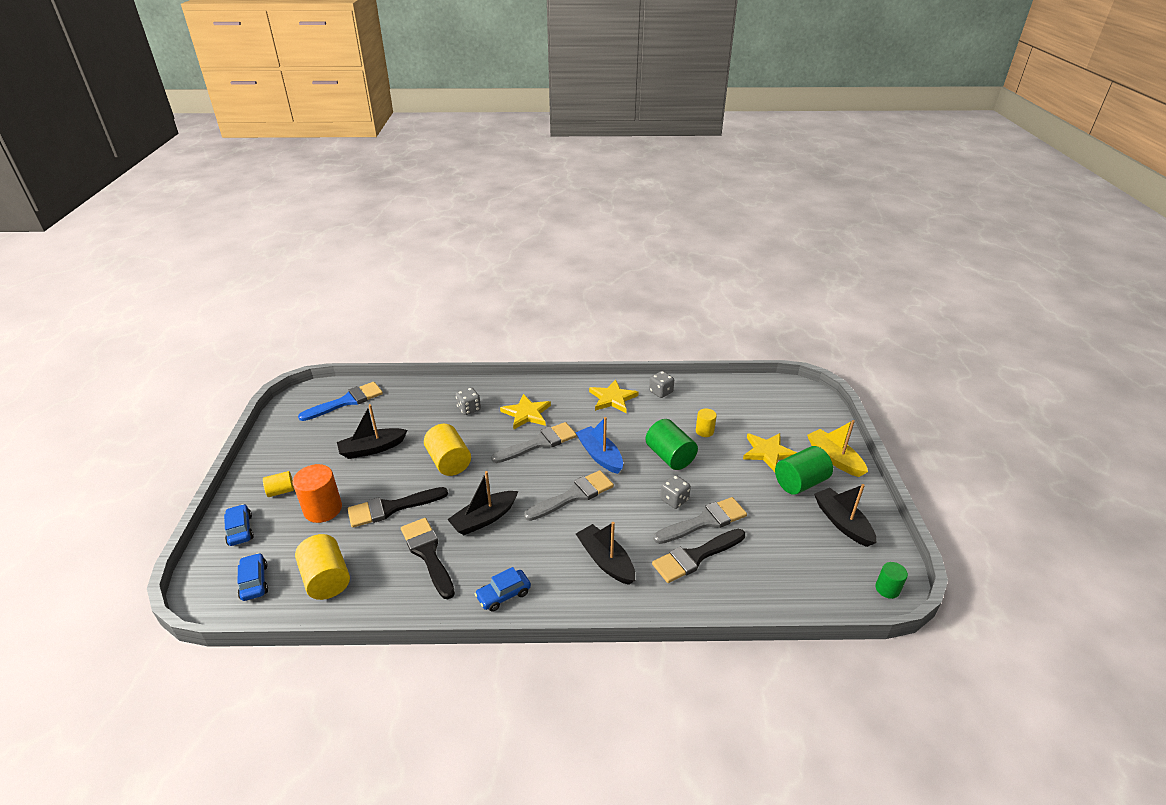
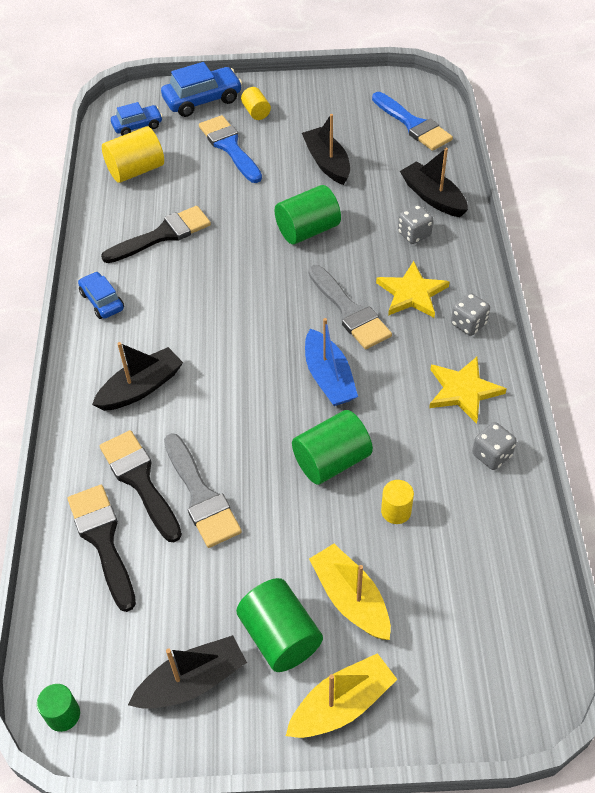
camera: 90 degrees right, 15 degrees up
(240, 530) = (202, 100): blue car -> blue car, size x1.60
(323, 509) = (229, 147): orange cylinder -> blue brush
(391, 508) = (231, 196): black brush -> black brush (103, 540)
(449, 462) = (308, 230): yellow cylinder -> green cylinder
(484, 519) = (212, 273): black boat -> black boat (433, 197)
(574, 495) = (250, 353): grey brush -> none
(600, 455) = (329, 378): blue boat -> blue boat turned 105 degrees clockwise
(674, 500) = (242, 462): grey dice -> grey dice (468, 324)
(768, 452) = (350, 599): yellow star -> yellow boat

